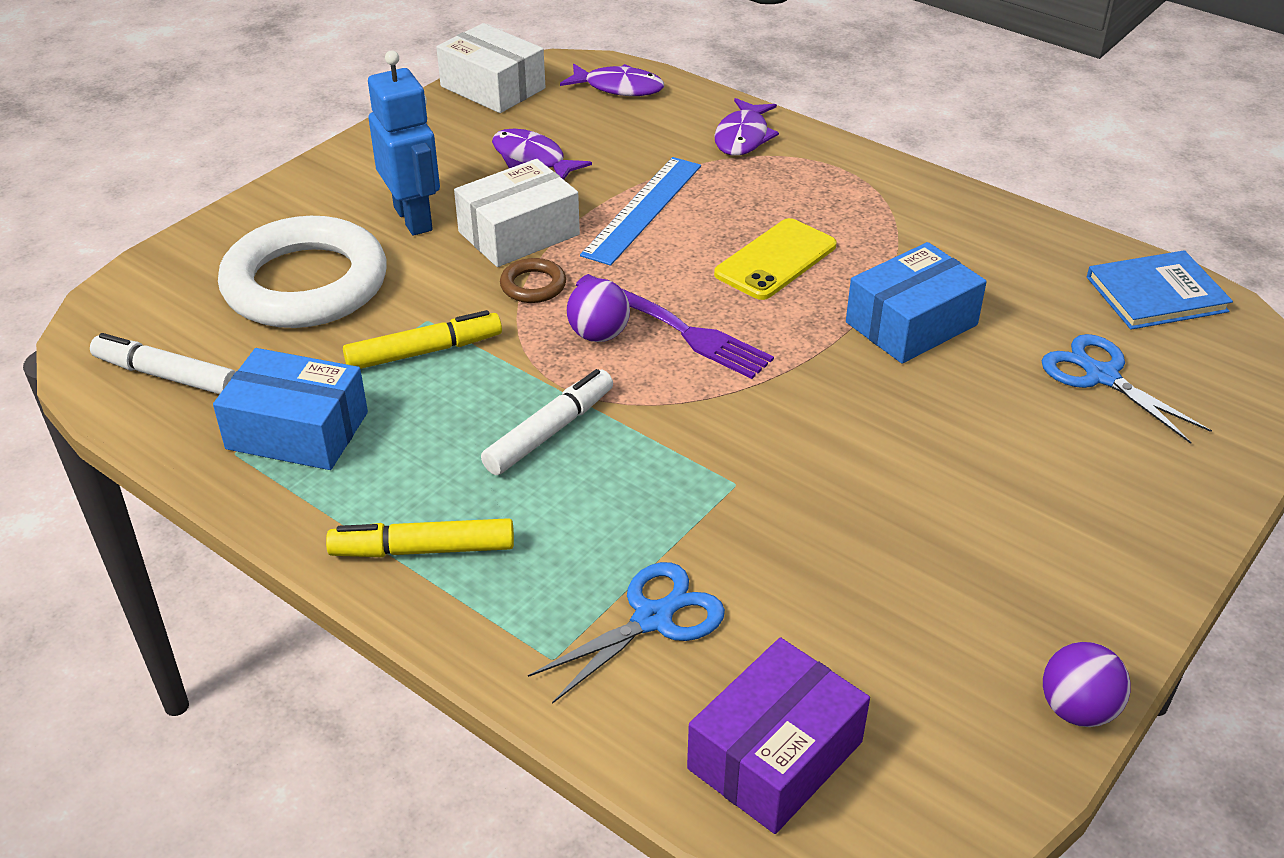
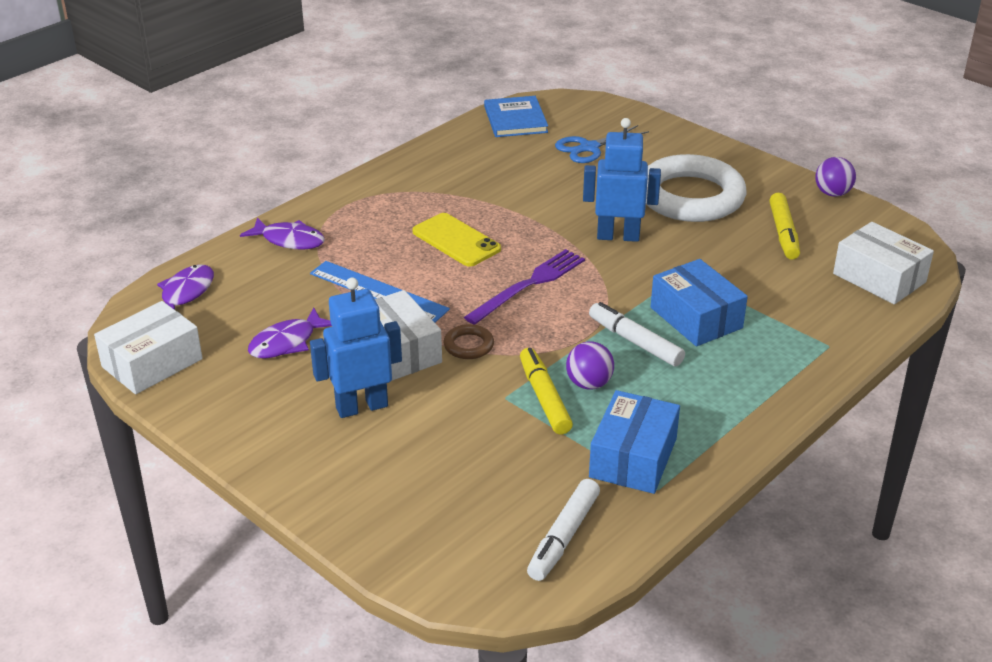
camera: 85 degrees left, 5 degrees down
(305, 284) = (446, 465): white ring -> white ring (690, 197)
(423, 550) = (749, 395): yellow marker -> yellow marker (783, 233)
(598, 335) = (532, 318): purple ball -> purple ball (589, 384)
(652, 619) = (794, 309): blue scissors -> none
(775, 755) = (879, 278): purple box -> white box
(829, 412) = (618, 236): none -> blue robot
(911, 324) = (534, 199): blue box -> blue box (696, 318)

